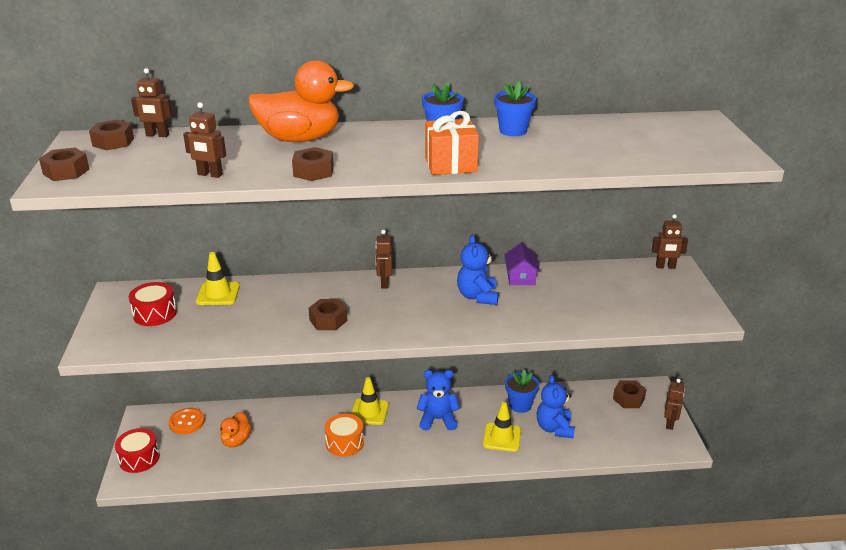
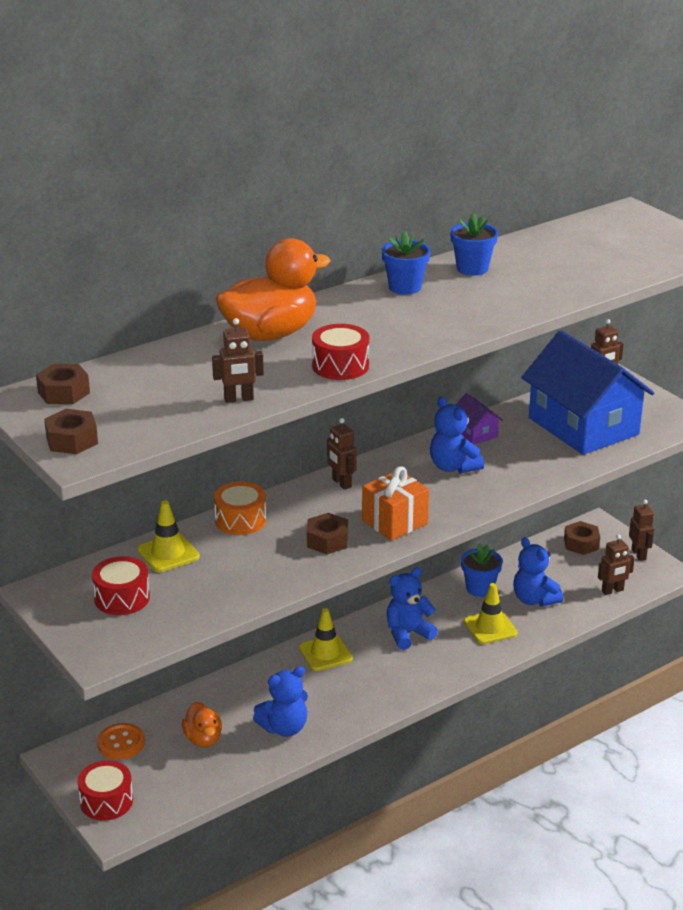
camera: 30 degrees left, 0 degrees up
(157, 135) = (102, 371): brown robot -> brown robot (612, 591)
(292, 454) = (284, 728): none -> blue teddy bear
(313, 171) = (340, 366): brown nut -> red drum
(344, 443) = (330, 694): orange drum -> orange drum (240, 520)
(450, 164) = (462, 322): orange gift -> orange gift (394, 522)
(613, 297) = (583, 426): none -> blue house

